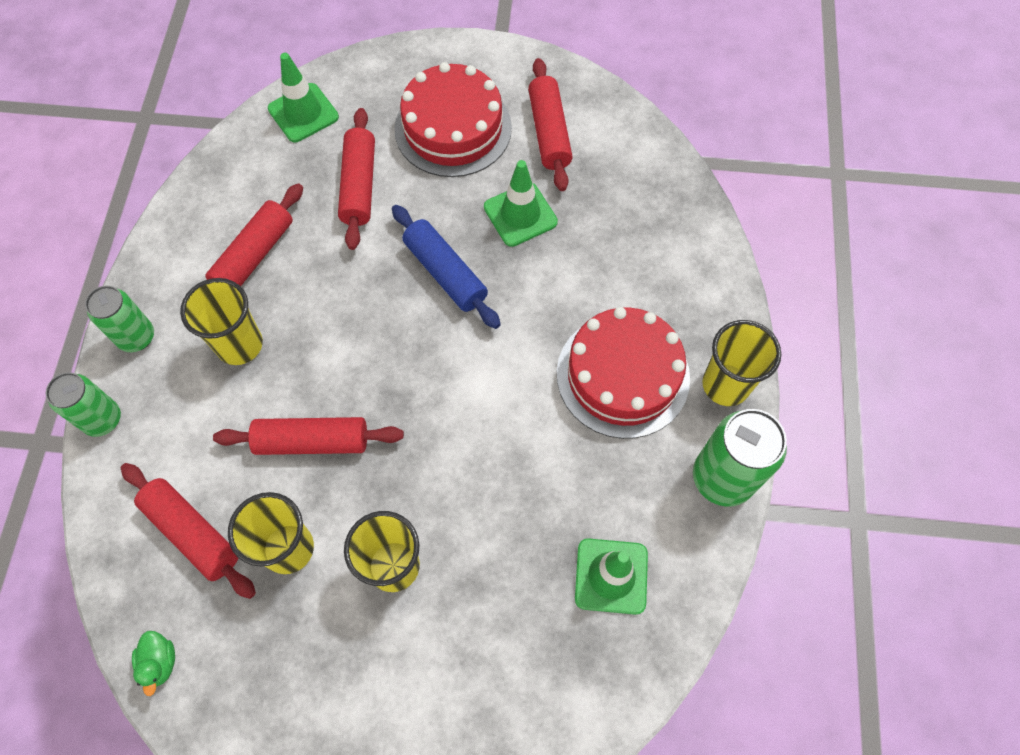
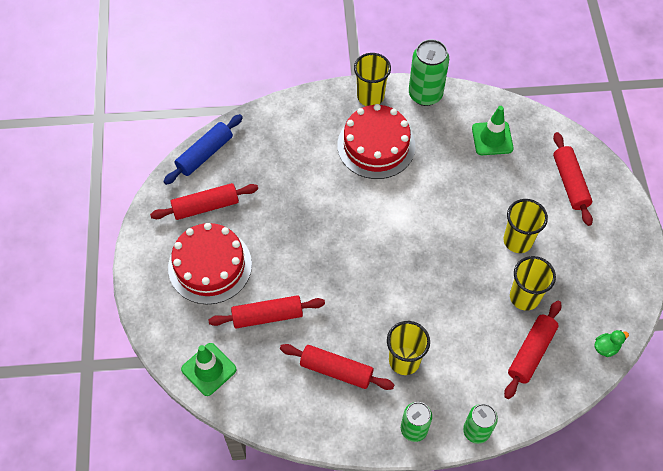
camera: 100 degrees left, 5 degrees down
(312, 441) = (458, 300): red rolling pin -> red rolling pin (570, 183)
(445, 273) = (326, 249): blue rolling pin -> blue rolling pin (205, 154)
(520, 214) = (275, 213): green traffic cone -> none

